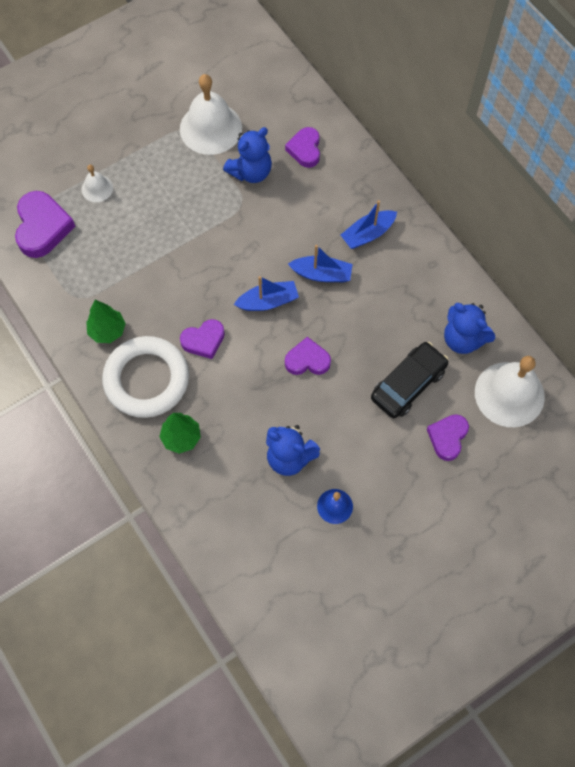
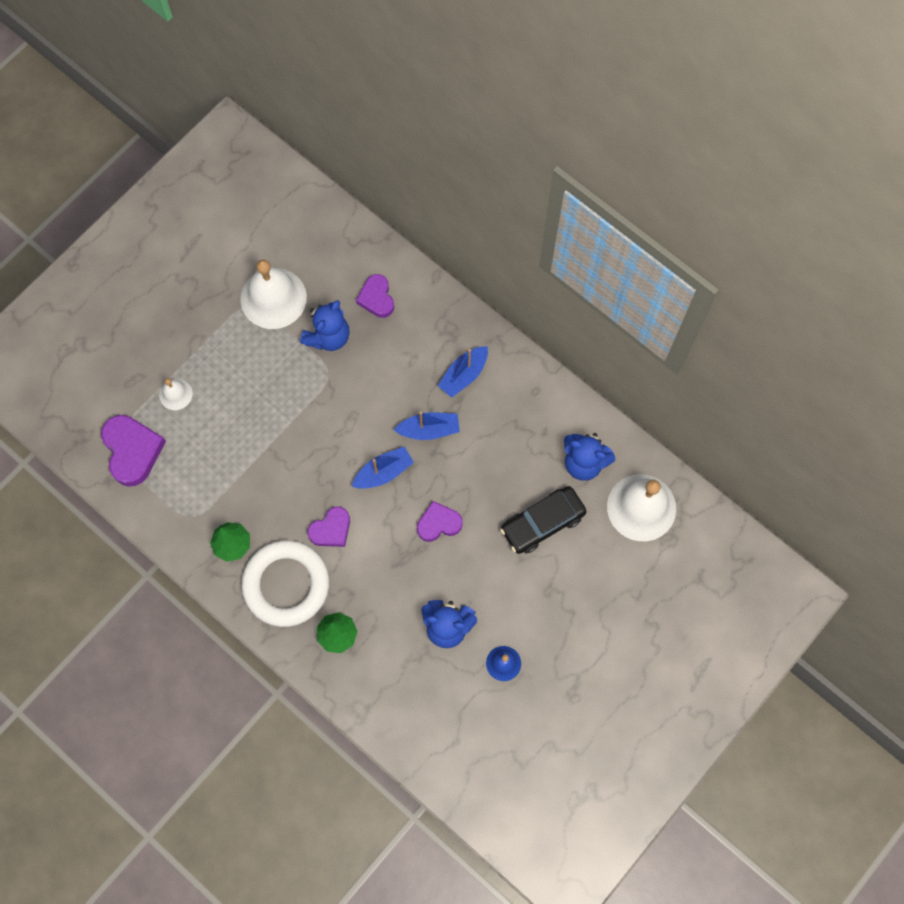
camera: 15 degrees left, 5 degrees up
(408, 384) = (542, 523): black car -> black car turned 150 degrees counterclockwise
(447, 437) = (593, 566): purple heart -> none

